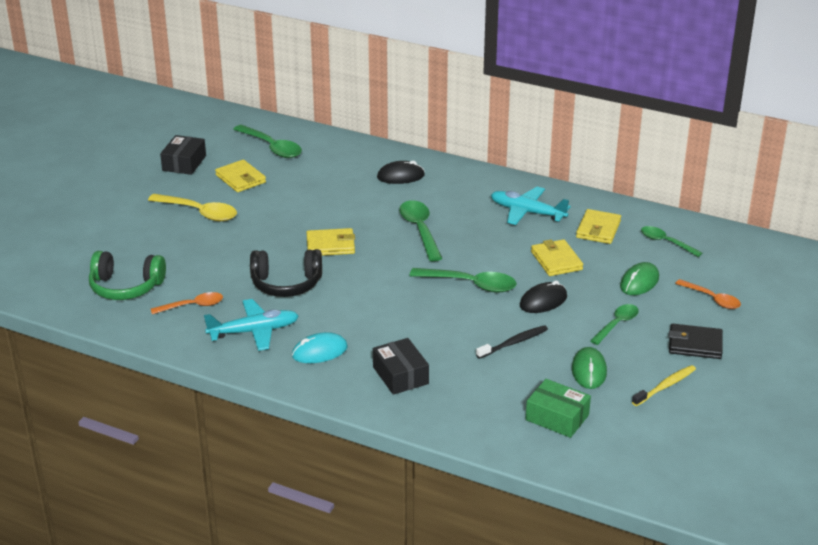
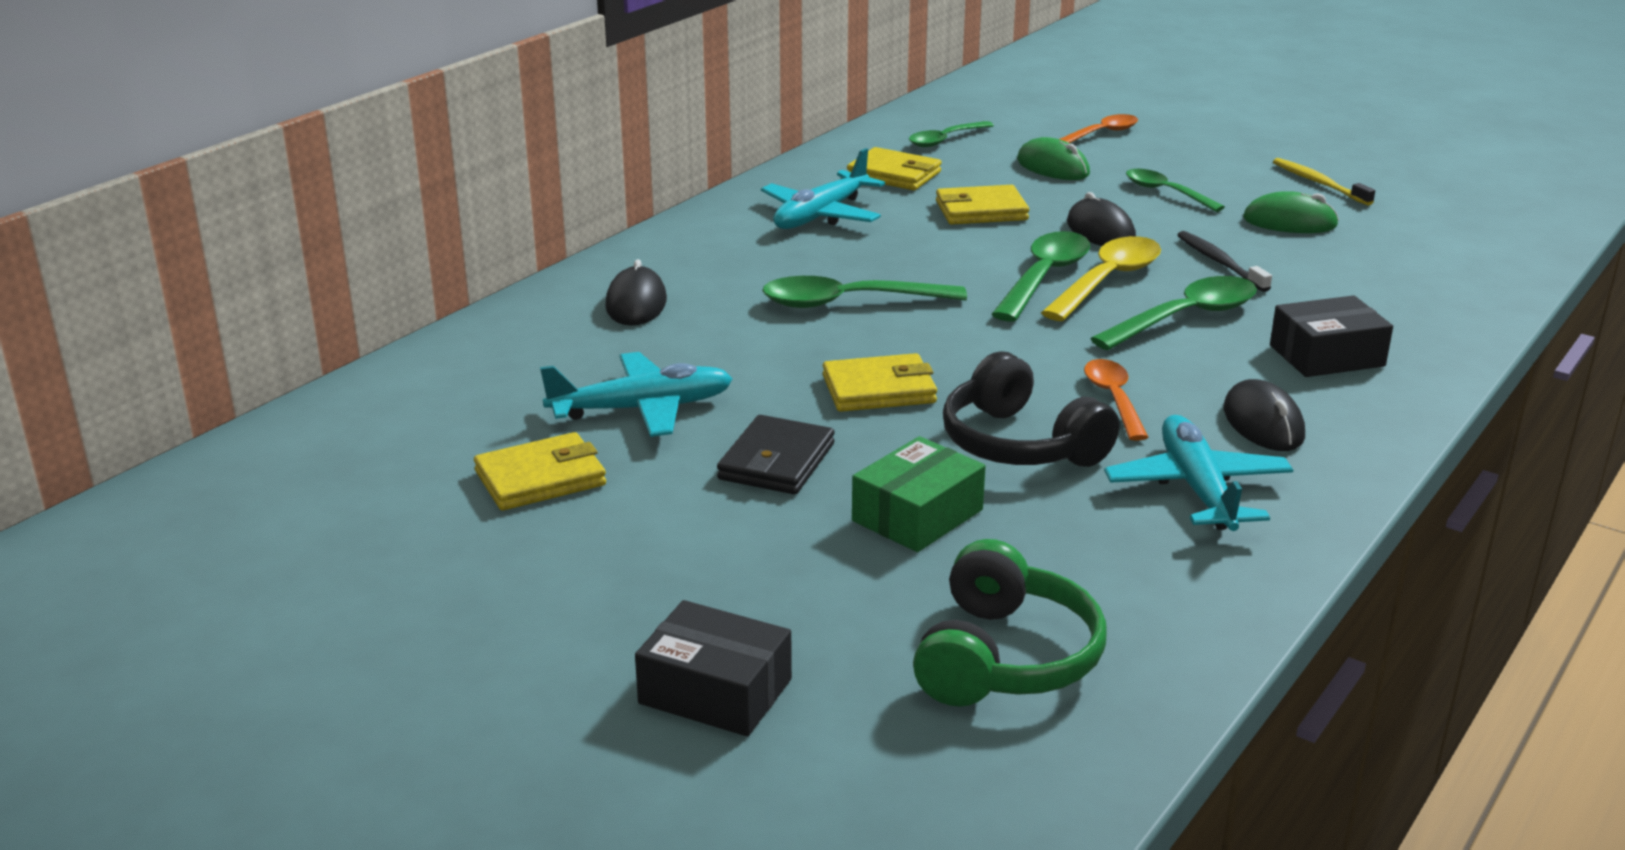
camera: 80 degrees left, 5 degrees down
(184, 163) = (406, 556): black box -> black box (715, 691)
(192, 306) = (1097, 561): orange spoon -> orange spoon (1113, 399)
(199, 212) = (677, 540): yellow spoon -> yellow spoon (1107, 281)
(272, 147) = (411, 431): green spoon -> green spoon (1185, 318)
(286, 284) = (1020, 444): black headphones -> black headphones turned 135 degrees clockwise
(300, 191) = (641, 409): none -> turquoise plane
(319, 351) = (1263, 423): turquoise mouse -> black mouse
(330, 245) = (879, 389): yellow wallet -> yellow wallet turned 75 degrees clockwise
(557, 417) = (1413, 254): green box -> green box (917, 515)
(695, 344) = (1215, 156): black wallet -> black wallet (777, 461)

